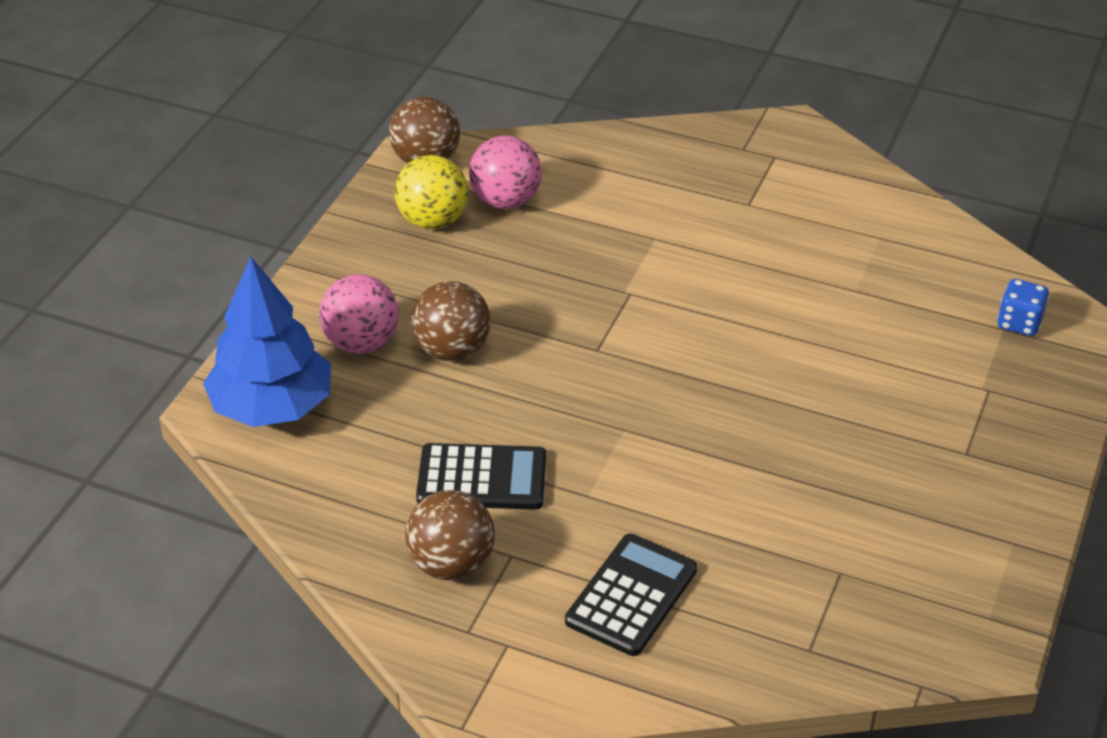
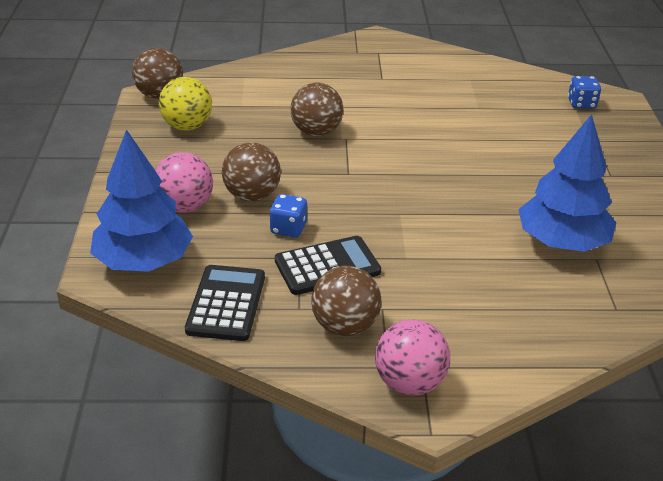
camera: 25 degrees left, 5 degrees down
(468, 411) = (288, 229): none -> blue dice
(506, 201) = (229, 106): pink ball -> pink ball (409, 383)
(596, 273) = (316, 132): none -> brown ball
(631, 596) = (481, 310): black calculator -> black calculator (226, 303)
(811, 534) = (562, 242): none -> blue tree

